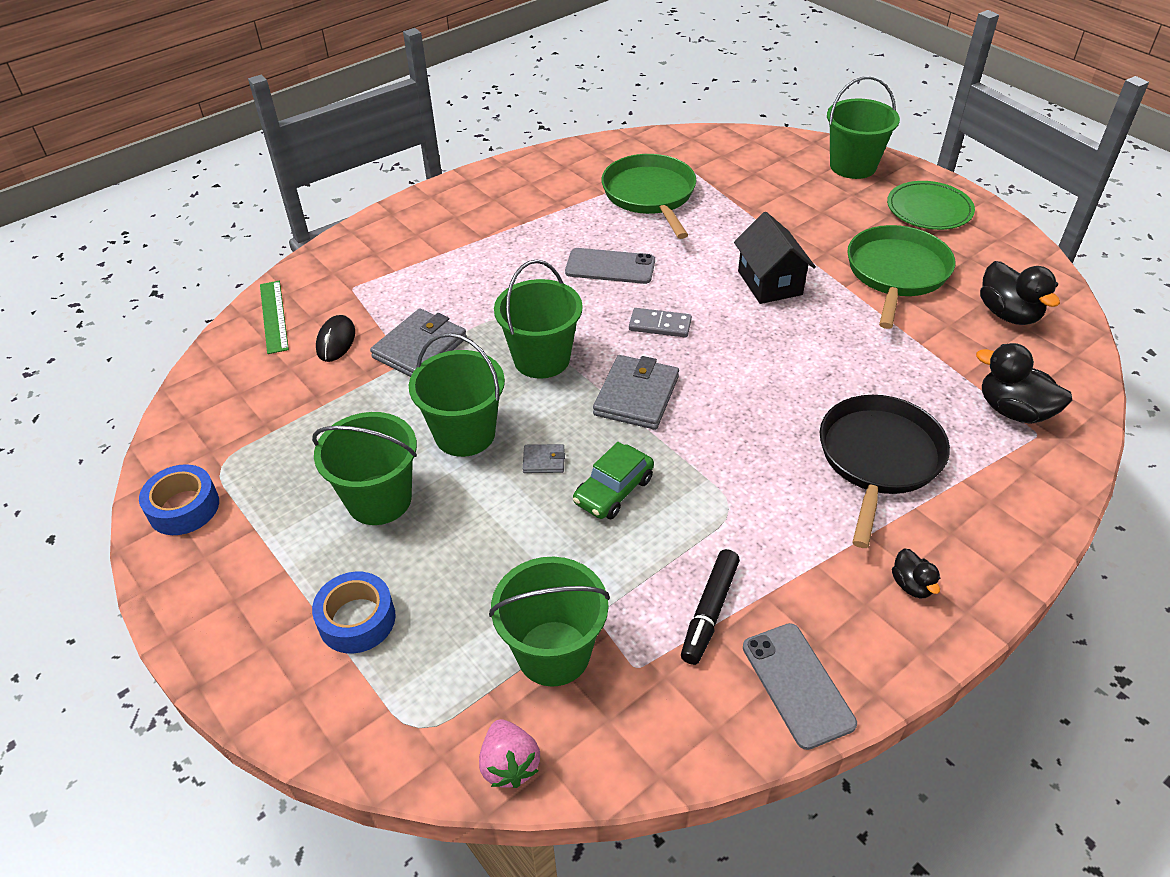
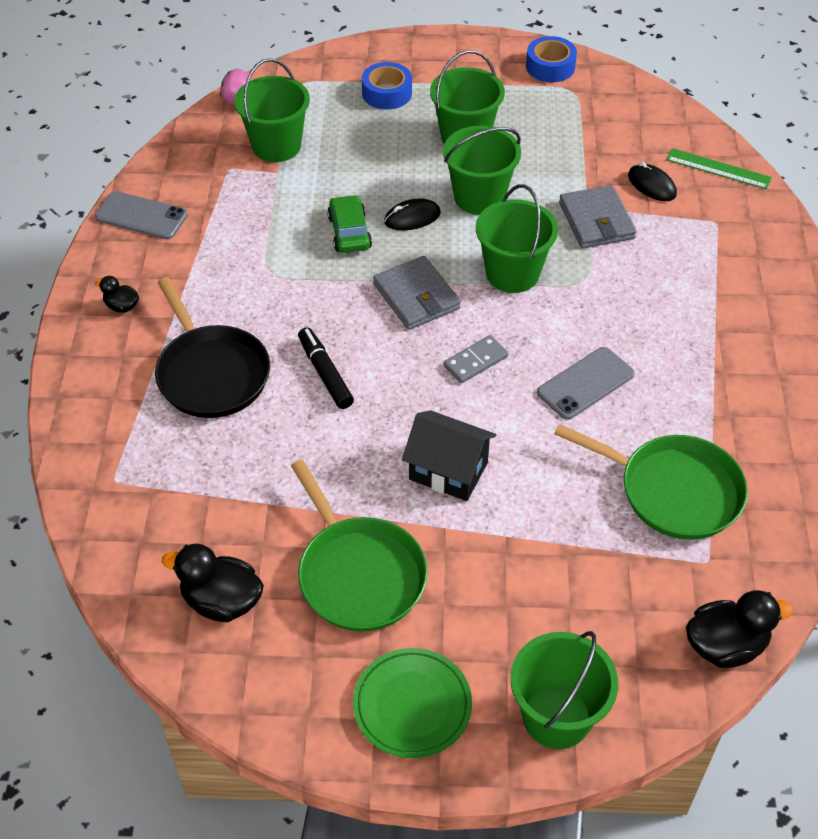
camera: 130 degrees right, 5 degrees up
(544, 461) = (412, 218): grey wallet -> black mouse
(709, 612) = (221, 214): black marker -> black marker (325, 373)
(1013, 411) = (146, 489): black duck -> black duck (725, 646)

